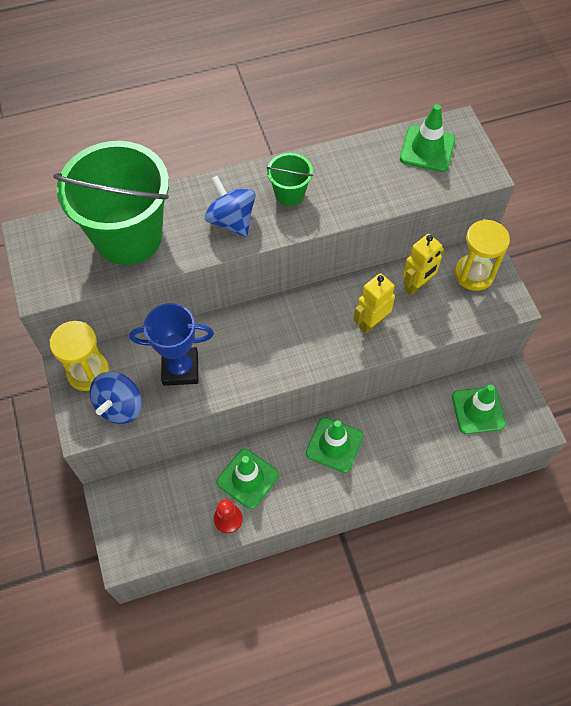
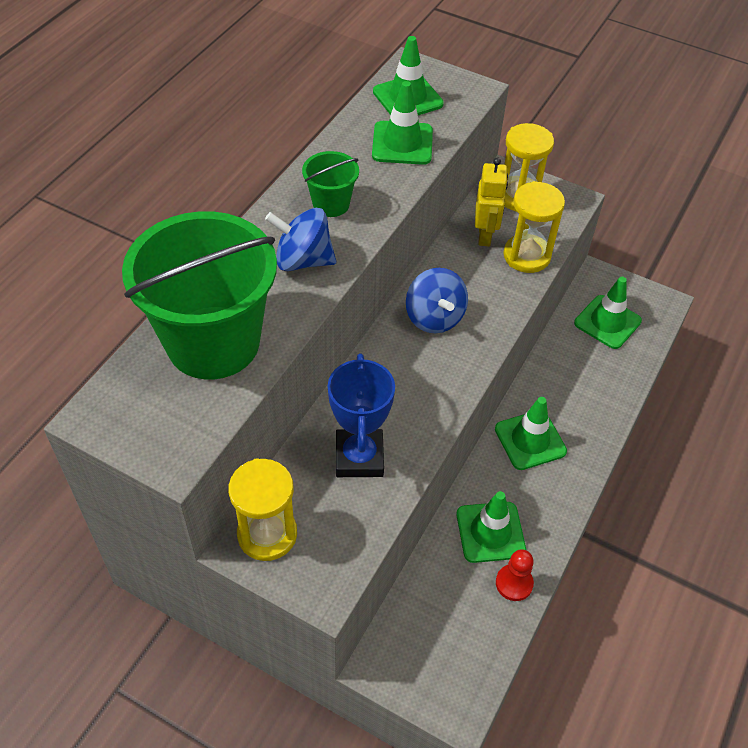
camera: 45 degrees left, 10 degrees down
(120, 406) = (339, 539): blue spinning top -> blue spinning top (434, 317)
(180, 369) = (359, 457): blue trophy -> blue trophy turned 45 degrees counterclockwise
(371, 323) = (483, 291): yellow robot -> none
(384, 181) = (402, 143): none -> green traffic cone
(428, 320) = (526, 256): none -> yellow hourglass

